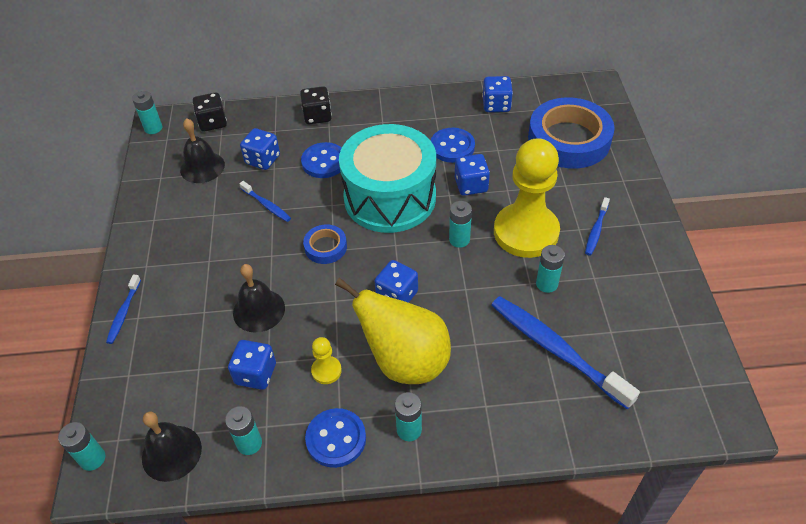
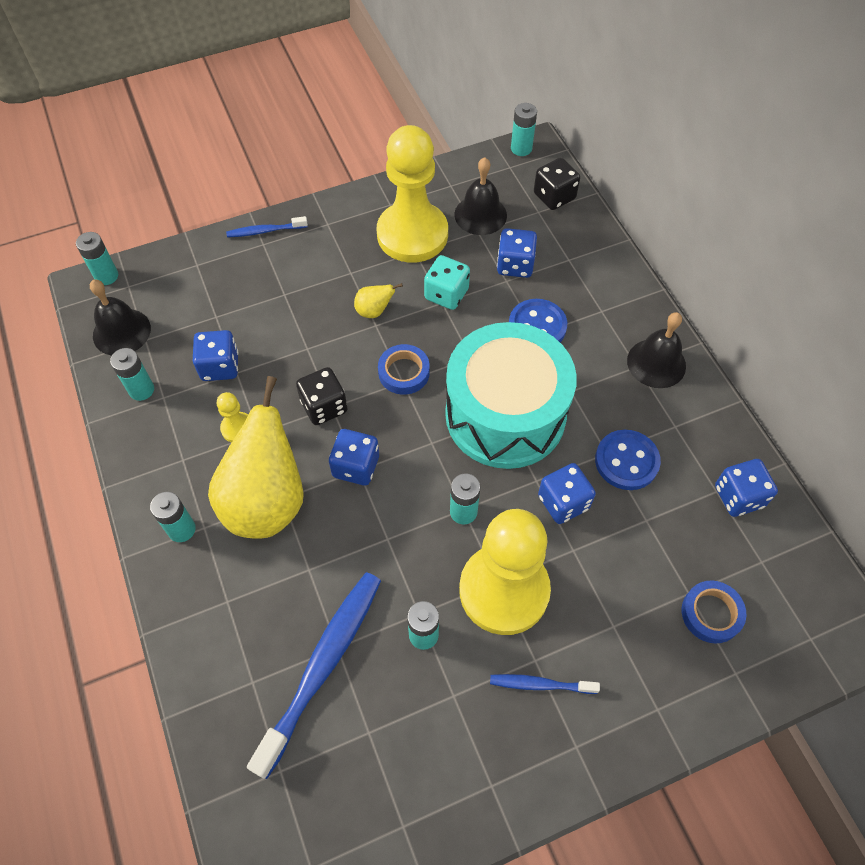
camera: 70 degrees right, 10 degrees up
(195, 212) = (412, 234): none -> yellow pawn
(257, 253) = (374, 311): none -> yellow pear
(259, 310) = (298, 340): black bell -> black bell (656, 363)
(266, 205) = (446, 294): blue toothbrush -> turquoise dice
(317, 116) = (613, 293): black dice -> black dice (324, 406)
(336, 439) = (159, 463): blue button -> none
(569, 139) = (711, 613): blue tape -> blue tape, size x0.47

